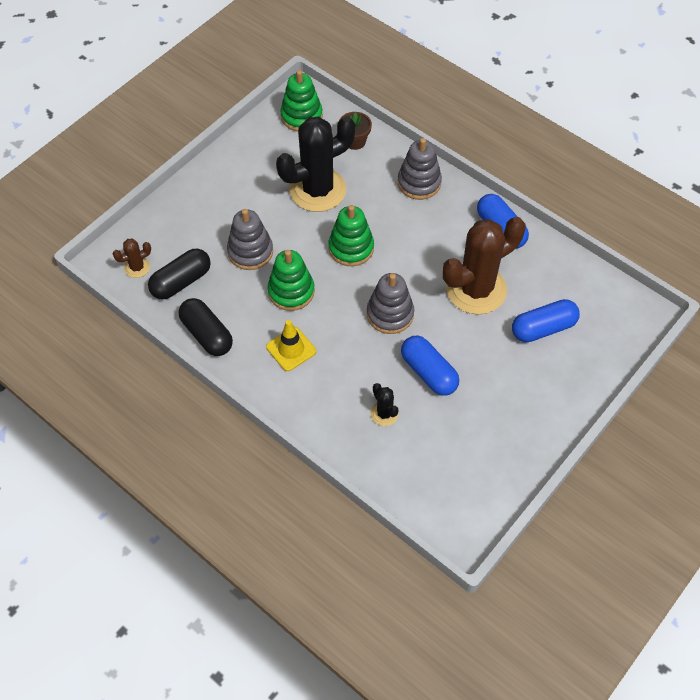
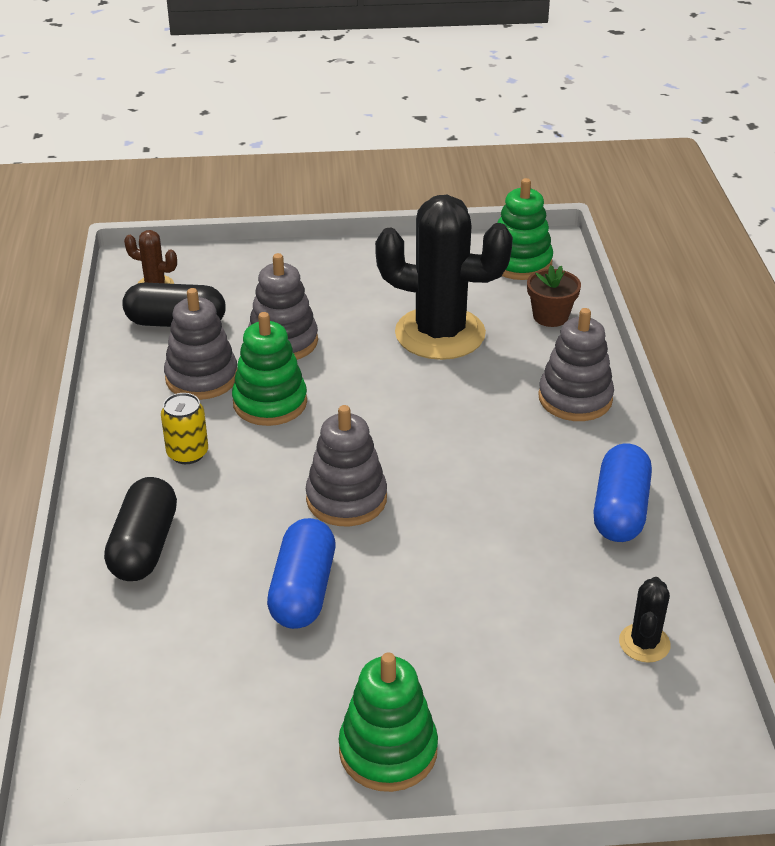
camera: 45 degrees right, 20 degrees down
(207, 334) = (128, 381): black capsule -> black capsule (144, 546)
(240, 303) = (202, 378): none -> grey stacking toy
(291, 349) = (187, 453): yellow traffic cone -> yellow can
(351, 248) = (397, 407): green stacking toy -> green stacking toy (388, 751)
(384, 413) = (187, 591): black cactus -> black cactus (644, 643)
(476, 289) = (493, 549): brown cactus -> none
(543, 328) = (526, 657): blue capsule -> none

